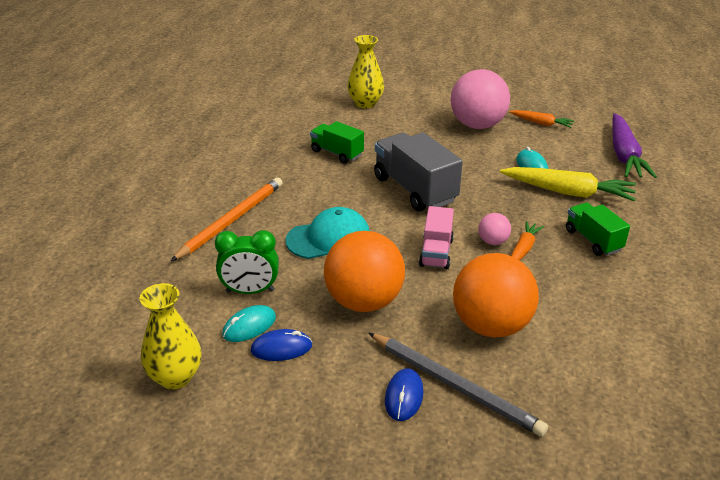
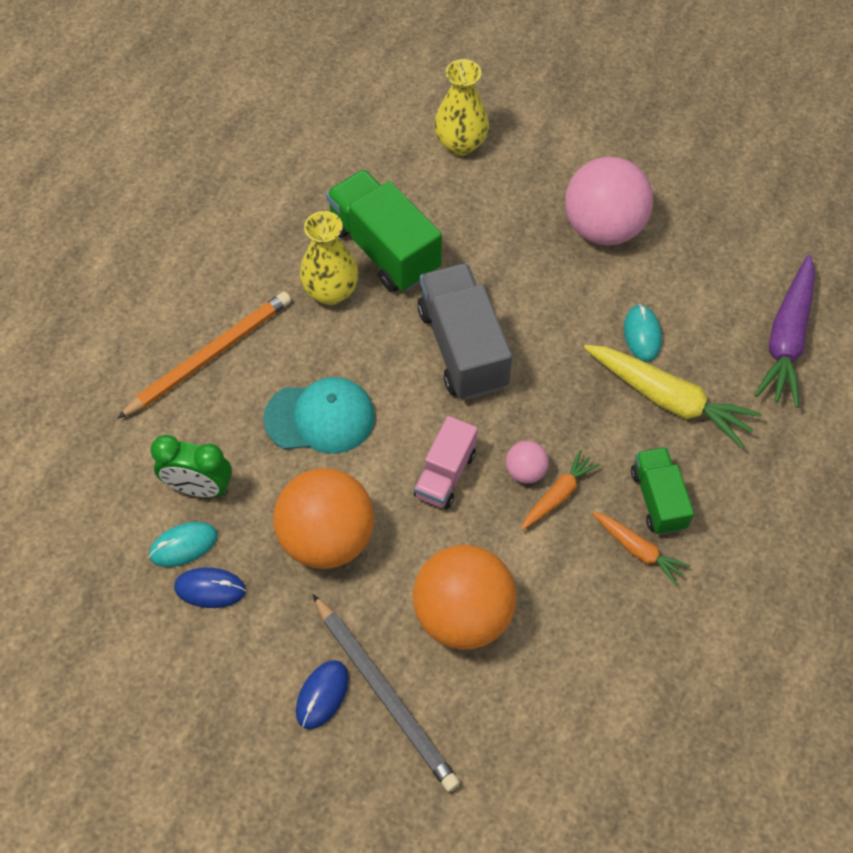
camera: 15 degrees right, 25 degrees up
(175, 377) = (84, 603): yellow vase -> yellow vase (331, 291)
(337, 153) = (384, 249): green truck -> green truck, size x1.69
(541, 123) = (699, 243): orange carrot -> orange carrot (638, 550)

